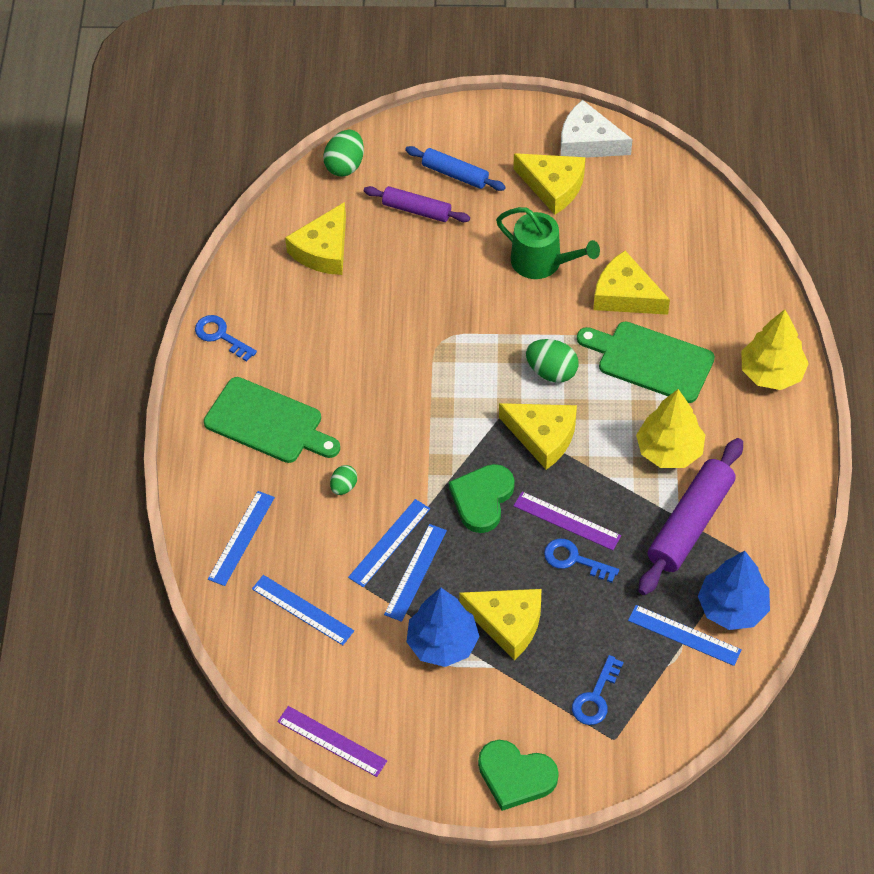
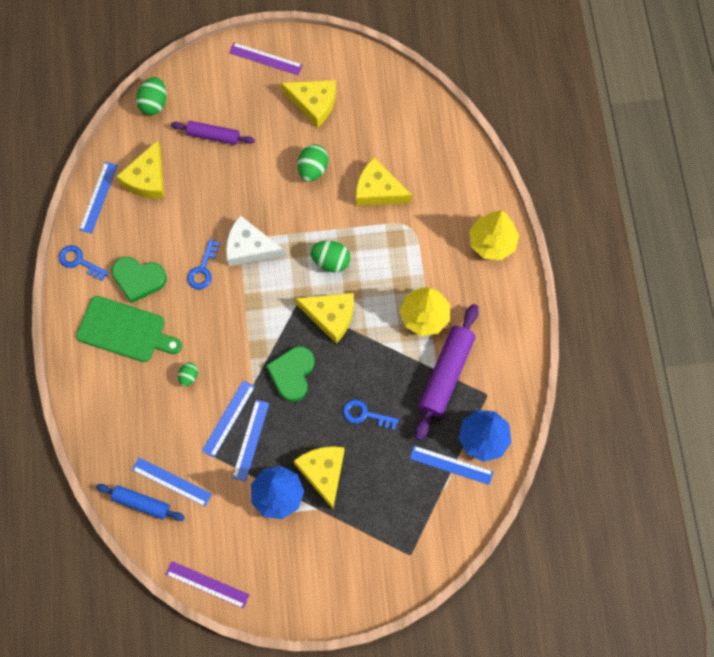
camera: 10 degrees left, 15 degrees up
(241, 538) = (118, 429): blue ruler -> blue ruler (98, 197)
(455, 174) = (238, 101): blue rolling pin -> blue rolling pin (141, 503)
(508, 623) = (323, 472): yellow cheese -> yellow cheese turned 120 degrees counterclockwise
(515, 776) = (343, 594): green heart -> green heart (138, 279)
(542, 262) = (313, 169): green watering can -> green egg
(566, 521) = (356, 384): purple ruler -> purple ruler (265, 59)
(588, 142) = (335, 62): white cheese -> white cheese (249, 247)
(595, 697) = (393, 523): blue key -> blue key (203, 269)
(650, 361) = (402, 243): green cutting board -> none

